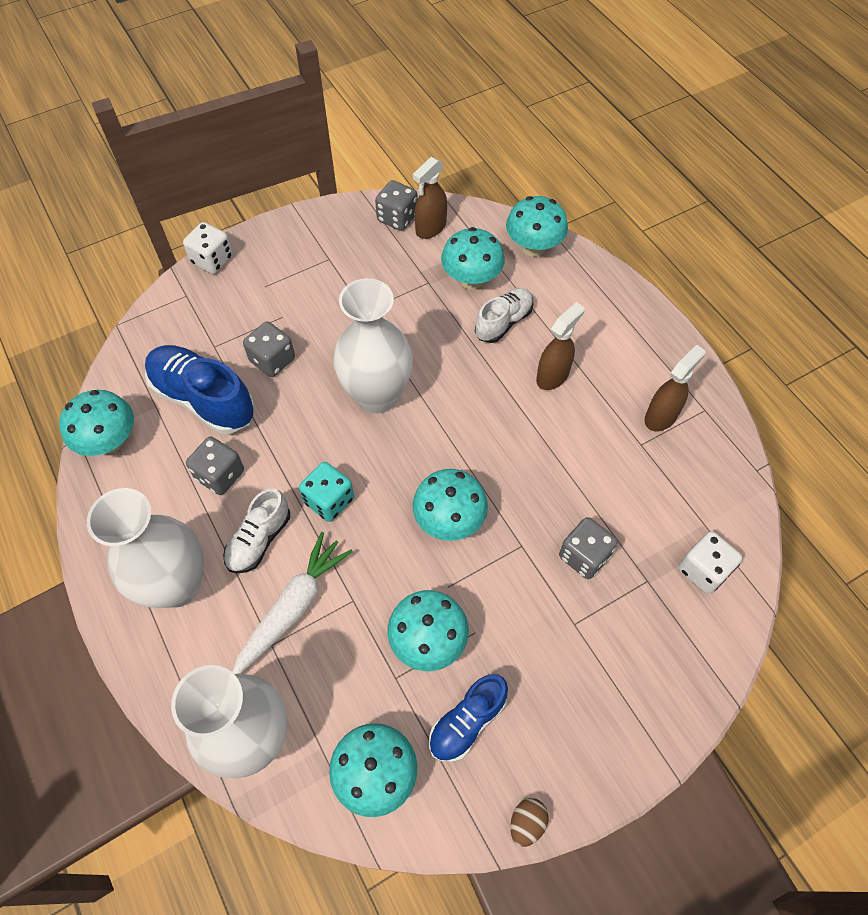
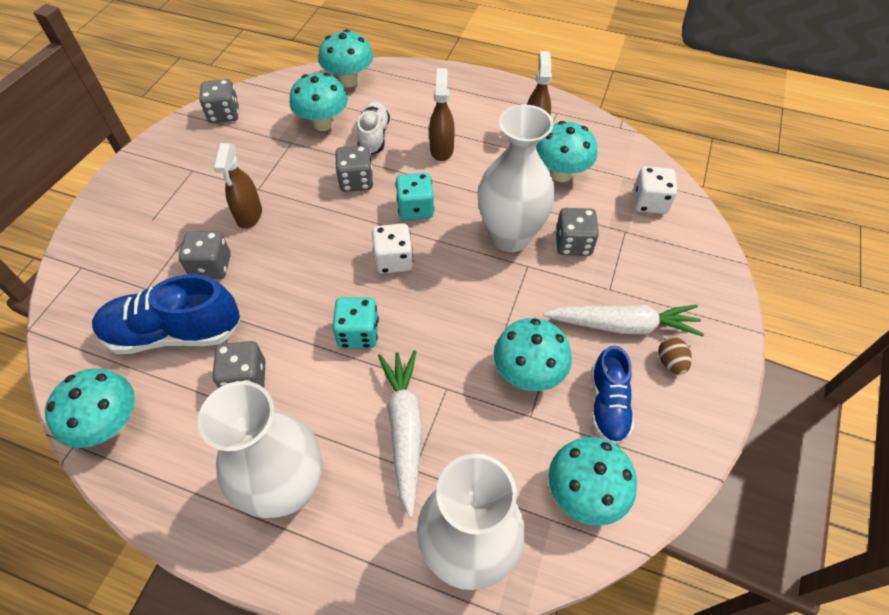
camera: 40 degrees left, 5 degrees down
(212, 260) = (82, 227): white dice -> white dice (393, 260)
(259, 539) = (328, 401): white shoe -> none
(377, 395) = (325, 238): white vase -> white vase (510, 236)
(430, 228) = (258, 107): brown spray bottle -> brown spray bottle (249, 215)
(449, 358) = (356, 181): none -> grey dice
(449, 520) = (462, 284): turquoise mushroom -> turquoise mushroom (561, 173)
(475, 420) = (415, 209): none -> turquoise dice
(527, 823) = (709, 436): brown egg -> brown egg (670, 362)
(551, 666) = (623, 325): none -> white carrot

